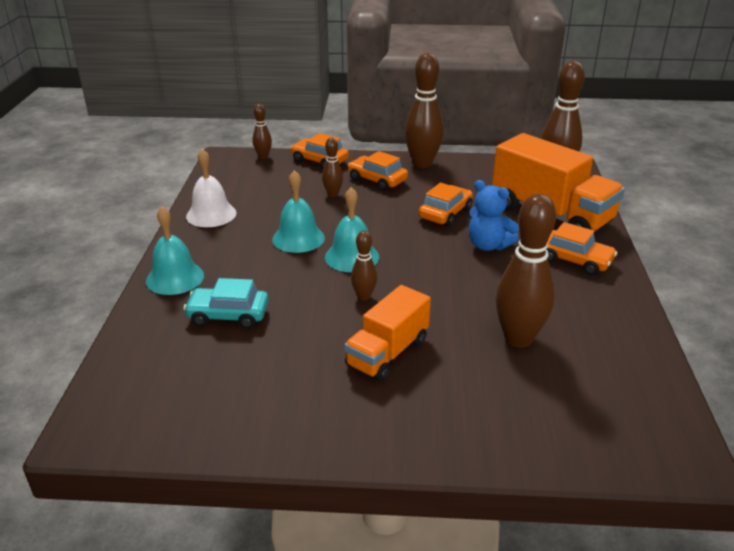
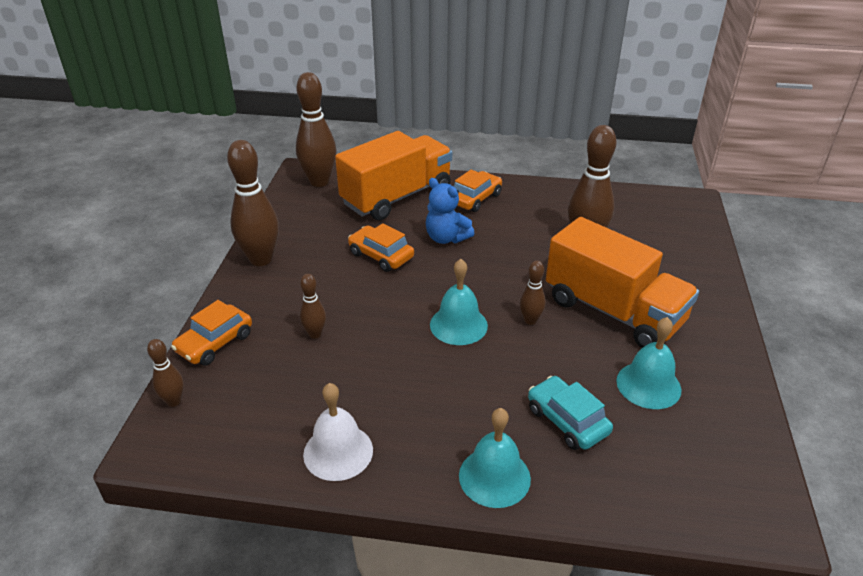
camera: 85 degrees left, 5 degrees up
(228, 315) = (567, 420): turquoise car -> turquoise car turned 135 degrees clockwise
(298, 238) = (415, 365): turquoise bell -> turquoise bell (648, 385)
(377, 180) = (290, 296): orange car -> none
(387, 353) = (613, 311): orange truck -> orange truck, size x1.65
(488, 245) = (446, 238): blue teddy bear -> blue teddy bear turned 90 degrees clockwise

